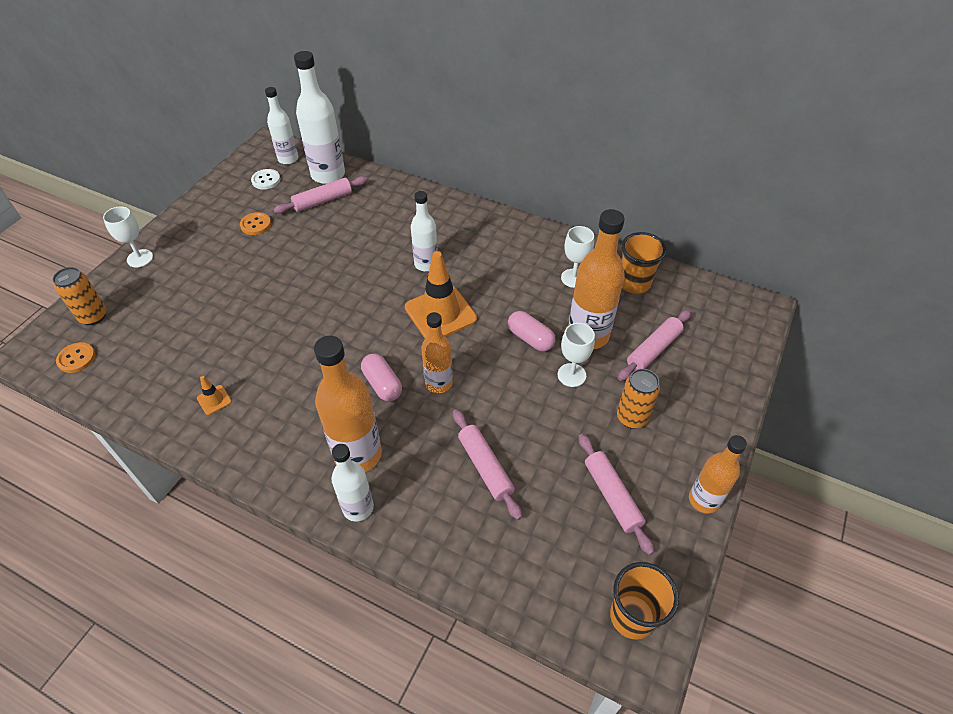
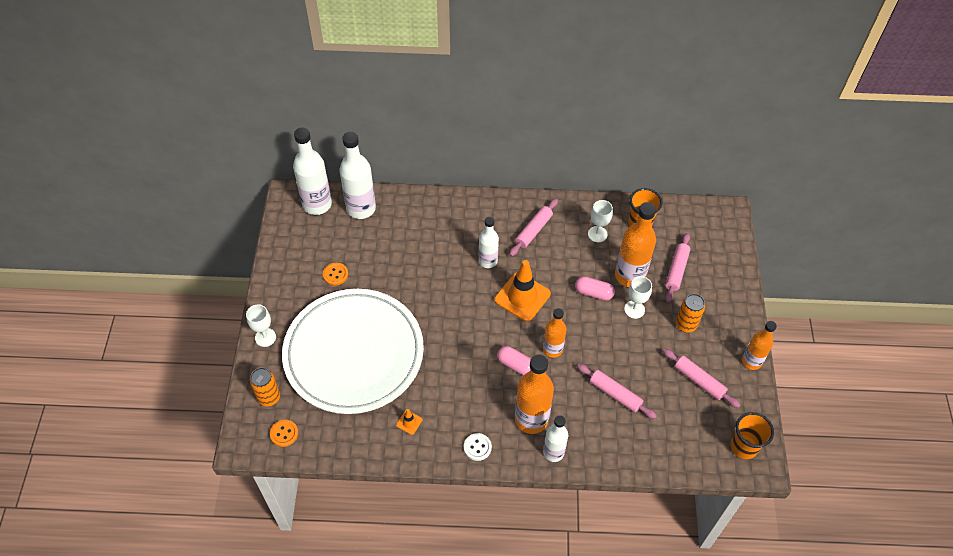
camera: 25 degrees left, 5 degrees up
(213, 305) = (353, 353): none -> white plate
(266, 180) = (313, 231): white button -> white button (477, 447)
(288, 159) = (317, 204): white bottle -> white bottle, size x1.61
(323, 201) = (373, 234): pink rolling pin -> pink rolling pin (533, 230)

